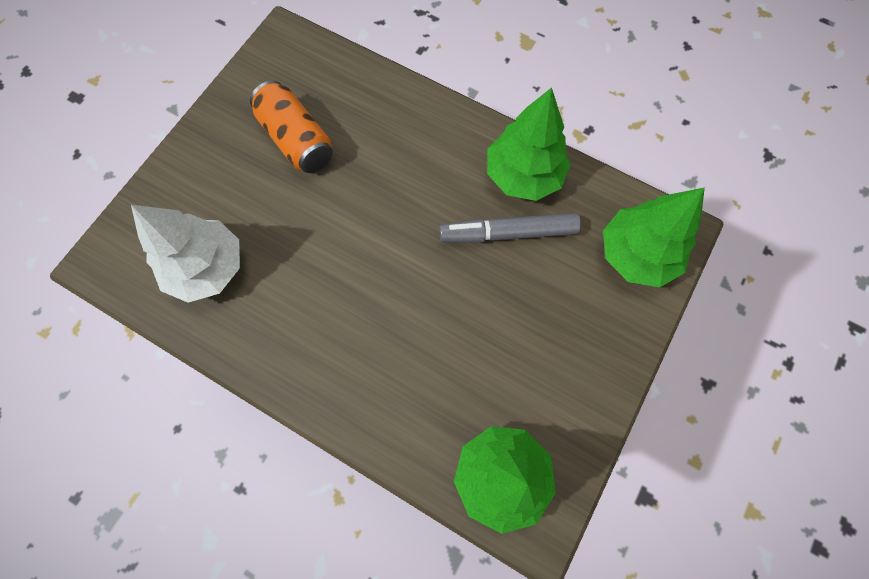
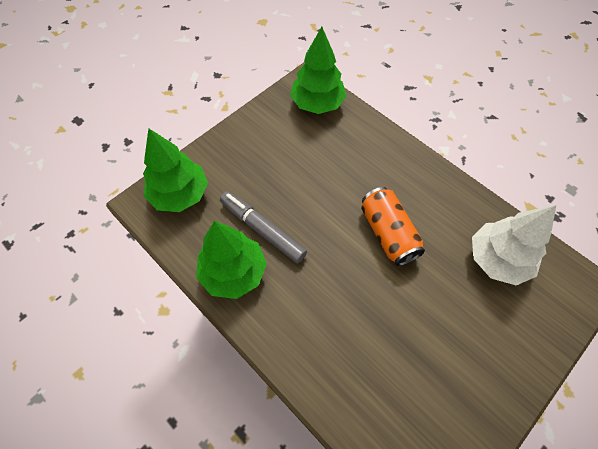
camera: 165 degrees left, 10 degrees down
(297, 140) = (421, 357): orange can -> orange can (388, 233)
(509, 233) = (263, 230): grey marker -> grey marker turned 150 degrees counterclockwise

